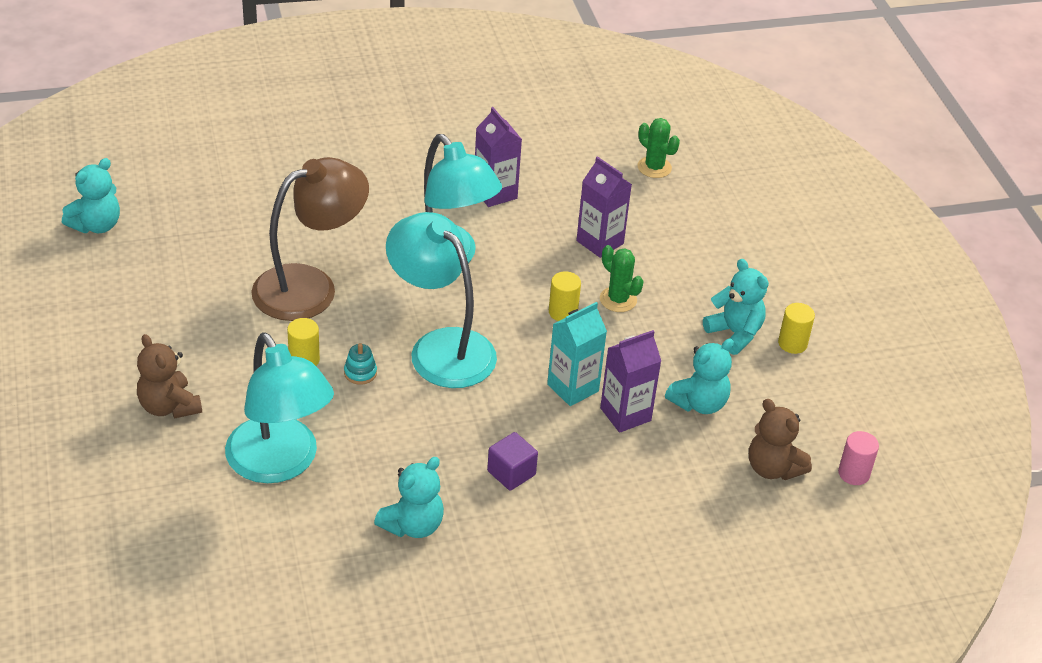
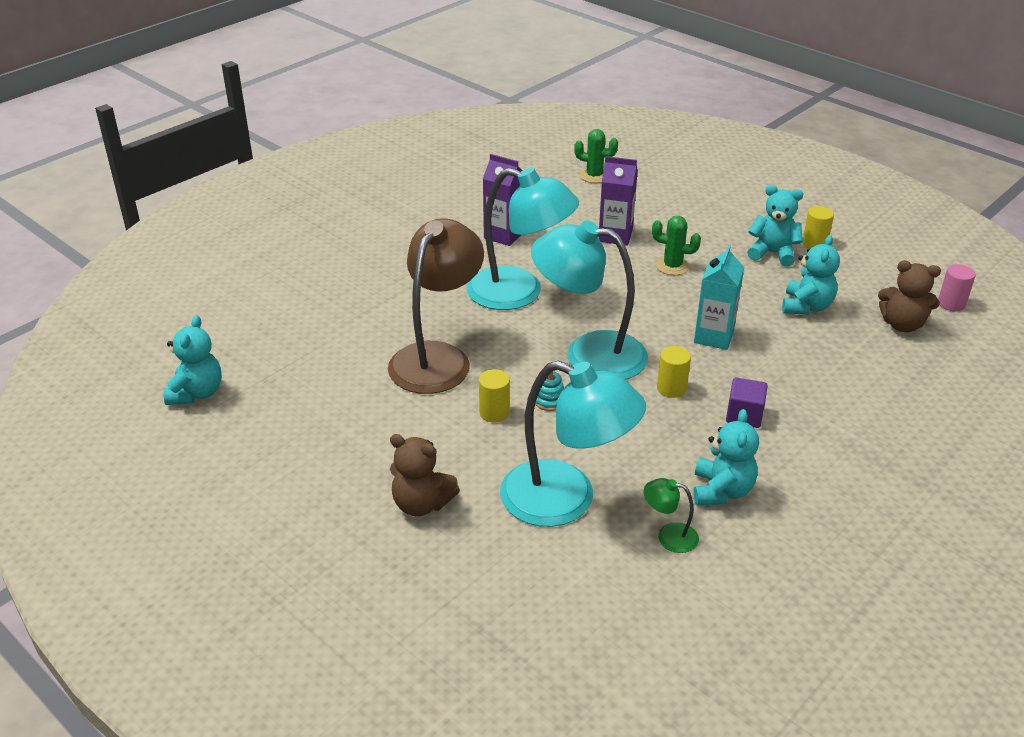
camera: 30 degrees left, 5 degrees down
(327, 537) = (669, 536): none -> green lamp
(563, 312) = (645, 291): yellow cylinder -> yellow cylinder (671, 388)
(625, 414) = (769, 337): purple carton -> none

